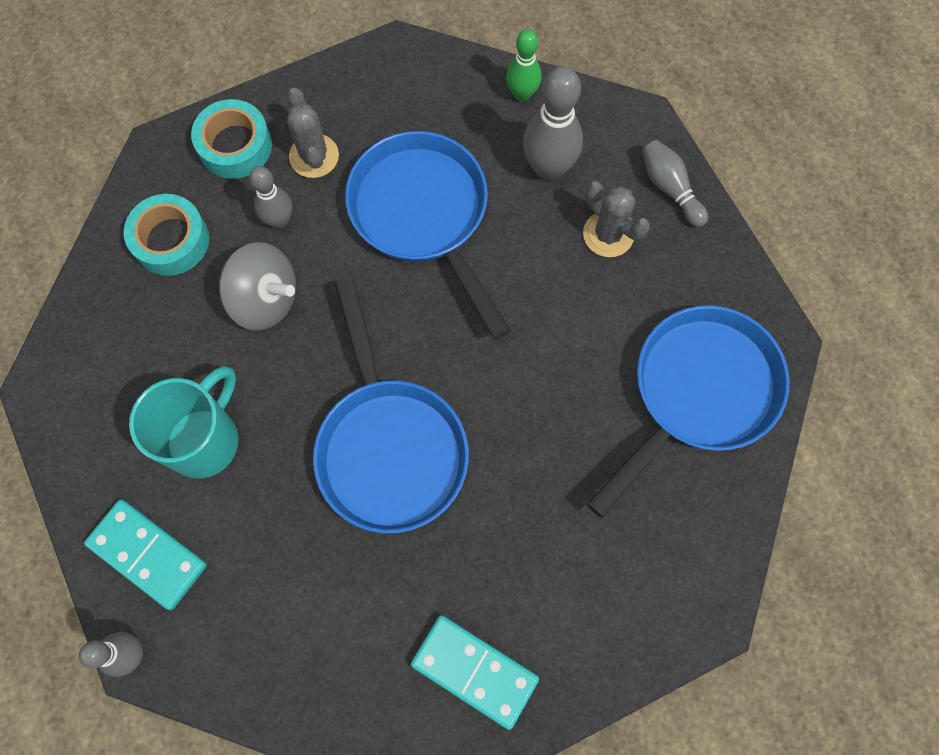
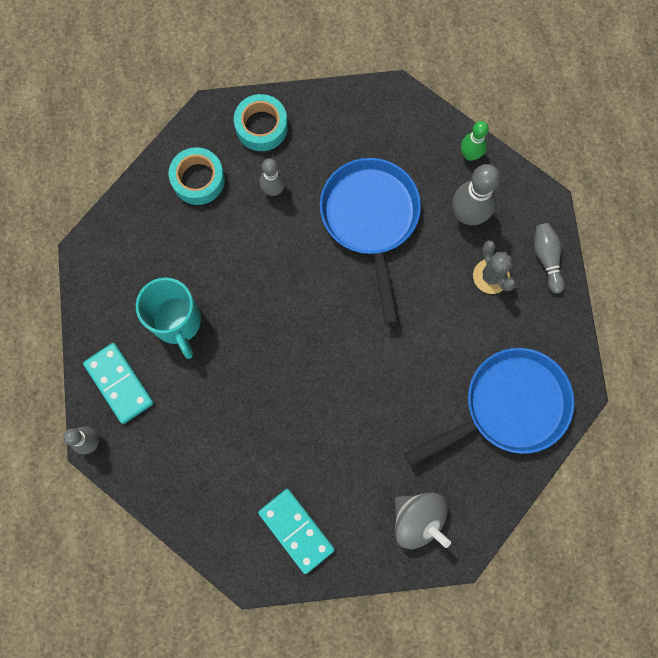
camera: 20 degrees right, 5 degrees up
(205, 439) = (177, 322): turquoise mug -> turquoise mug turned 105 degrees clockwise
(265, 300) = (246, 242): grey spinning top -> grey spinning top (418, 519)
(314, 156) = (311, 152): grey cactus -> none
(389, 446) = (293, 368): blue pan -> none

